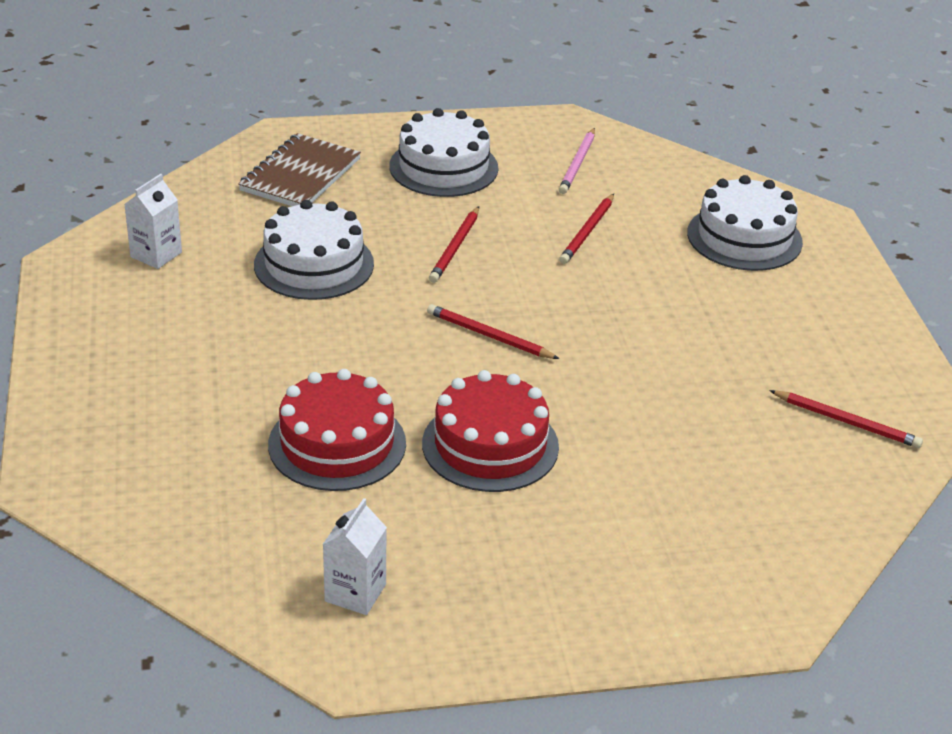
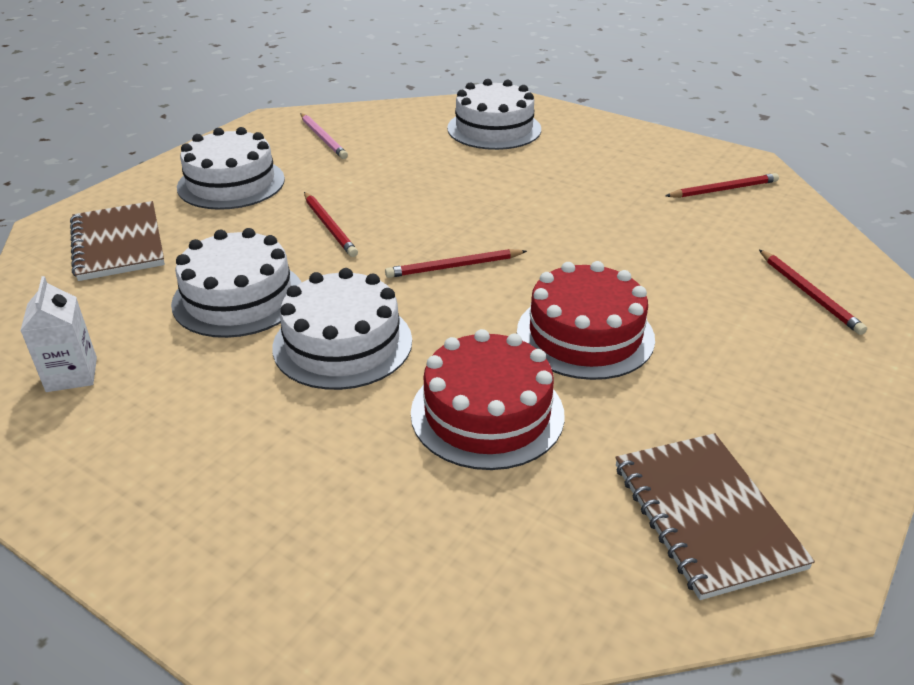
camera: 45 degrees left, 0 degrees up
(326, 339) = (342, 343): none -> white cake
(355, 593) = (705, 515): white carton -> brown notebook
(587, 232) = (400, 171): red pencil -> red pencil (809, 294)

